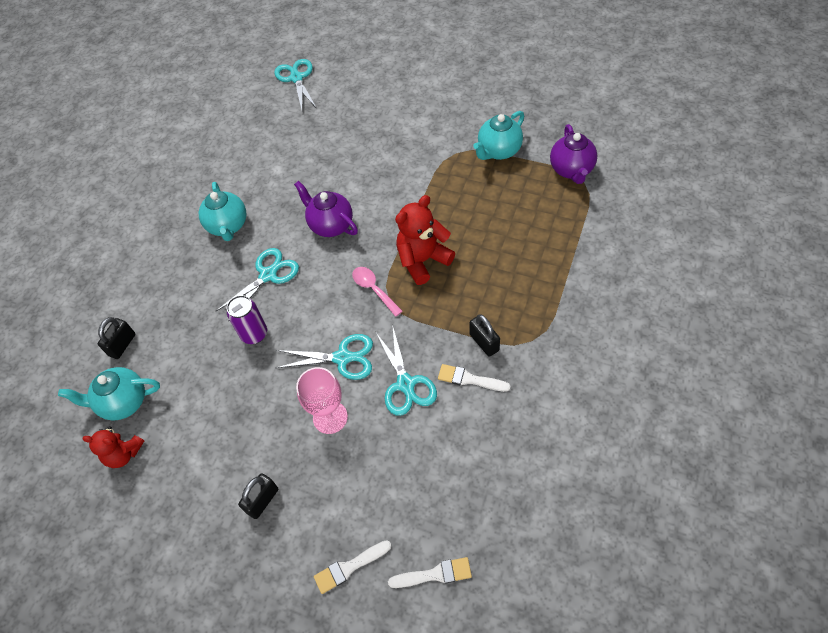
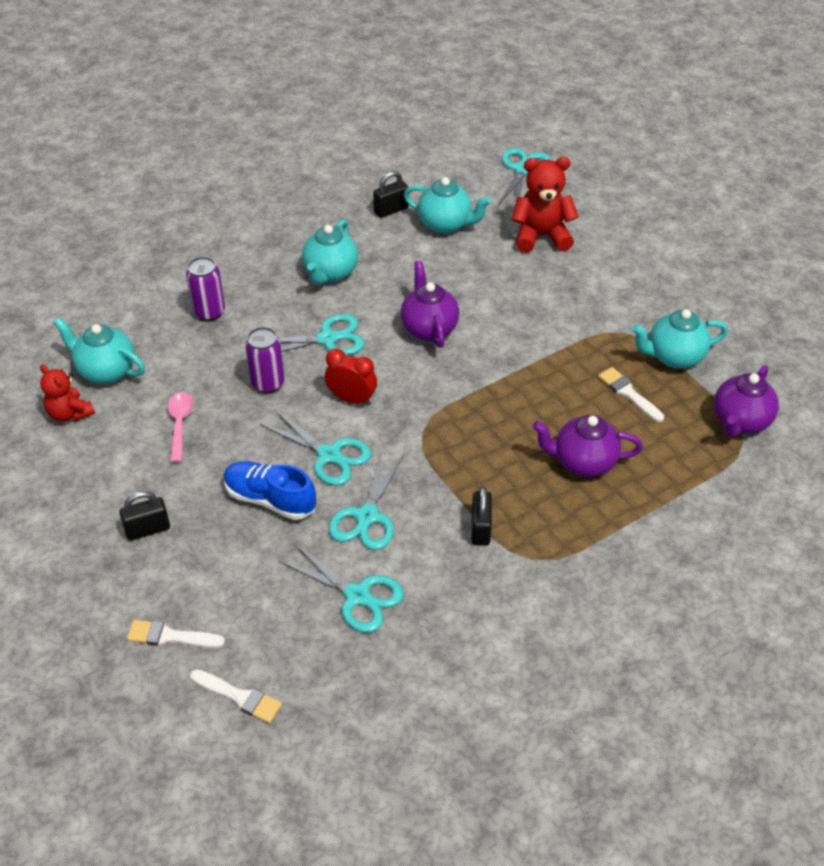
camera: 30 degrees right, 10 degrees down
(122, 345) = (147, 322): black padlock -> black padlock (391, 210)
(164, 308) = (209, 312): none -> purple can
(278, 145) = (446, 224): none -> turquoise teapot
(322, 308) = (351, 399): none -> red clock
(330, 417) = (270, 499): pink goblet -> blue shoe
(374, 289) = (416, 412): pink spoon -> pink spoon (180, 424)
(423, 260) = (490, 415): red teddy bear -> red teddy bear (541, 236)
(448, 444) = (357, 596): none -> turquoise scissors
(469, 379) = (433, 552): white brush -> white brush (628, 393)
(506, 255) = (583, 462): none -> purple teapot

